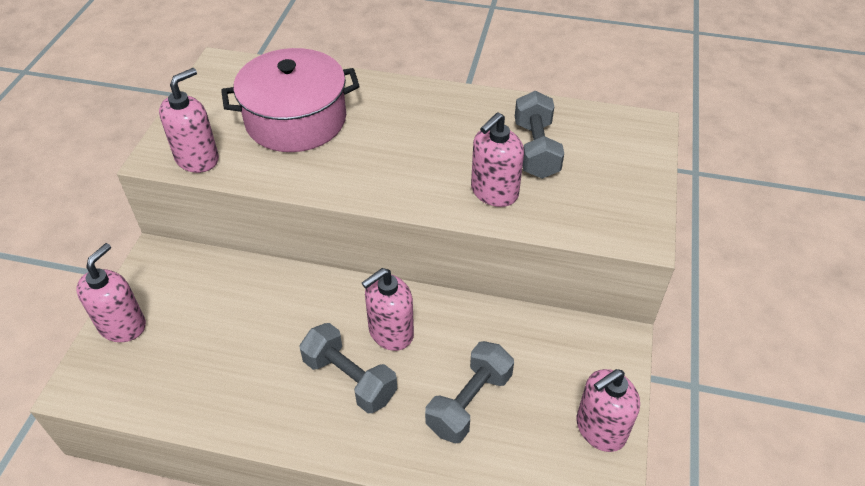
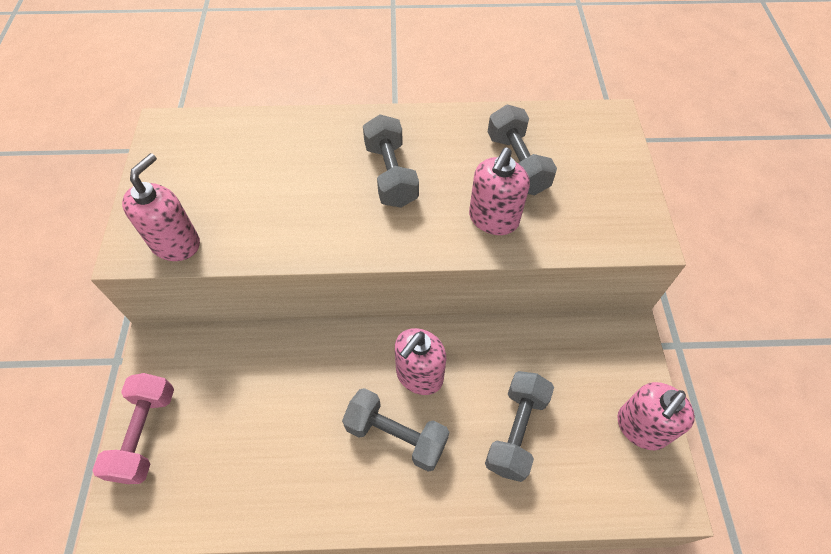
camera: 15 degrees left, 10 degrees up
(122, 325) = (145, 434): pink soap dispenser -> pink dumbbell
(296, 120) = (267, 177): pink pot -> none
(410, 138) = (391, 175): none -> grey dumbbell

